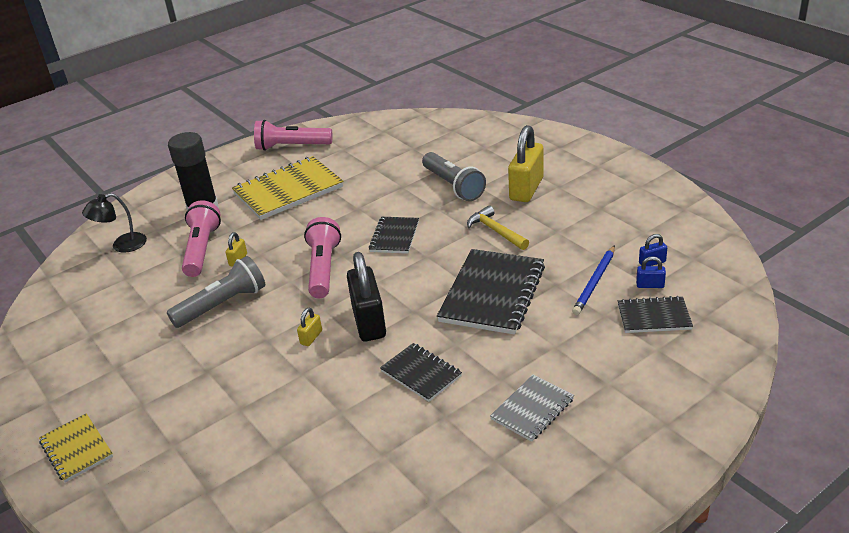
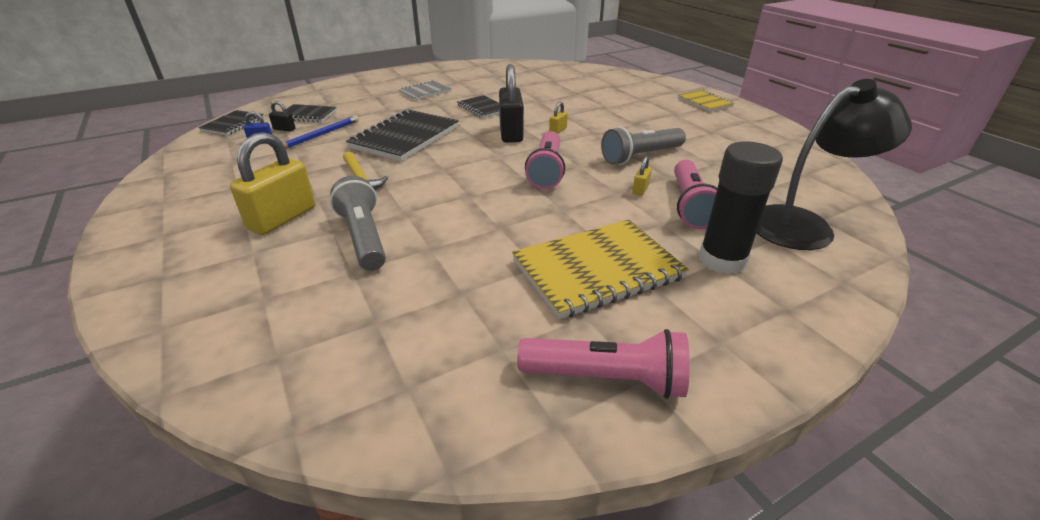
camera: 175 degrees left, 0 degrees up
(122, 245) = (804, 225): black lamp -> black lamp, size x1.81
(394, 237) = (466, 189): black notebook -> black notebook (233, 124)
(650, 285) = (284, 129): blue padlock -> black padlock

